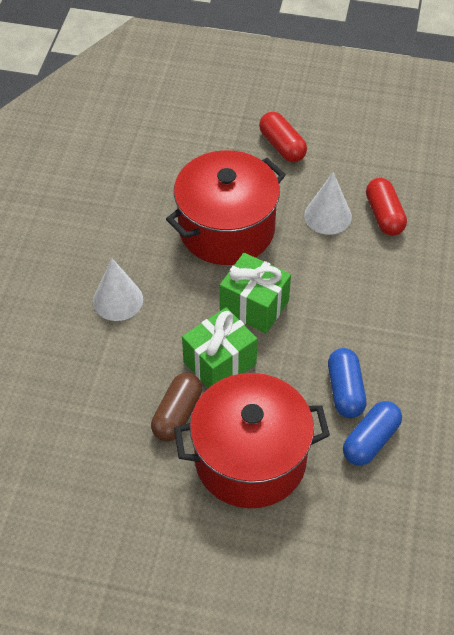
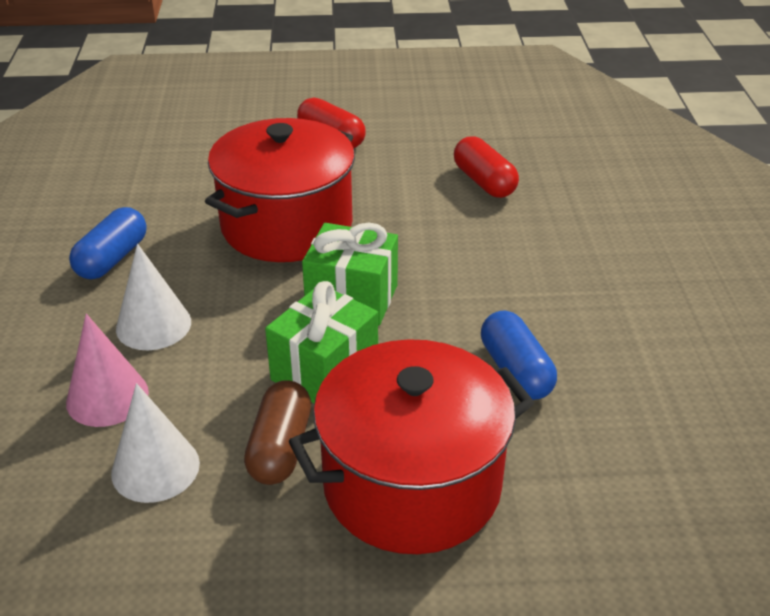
camera: 15 degrees left, 15 degrees down
(79, 352) = (107, 397): none -> pink cone
(327, 216) = (414, 193): white cone -> white cone (155, 468)
(371, 440) = (578, 424): blue capsule -> blue capsule (112, 259)

